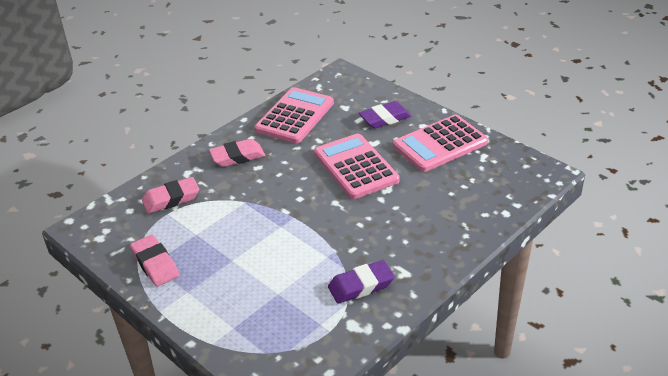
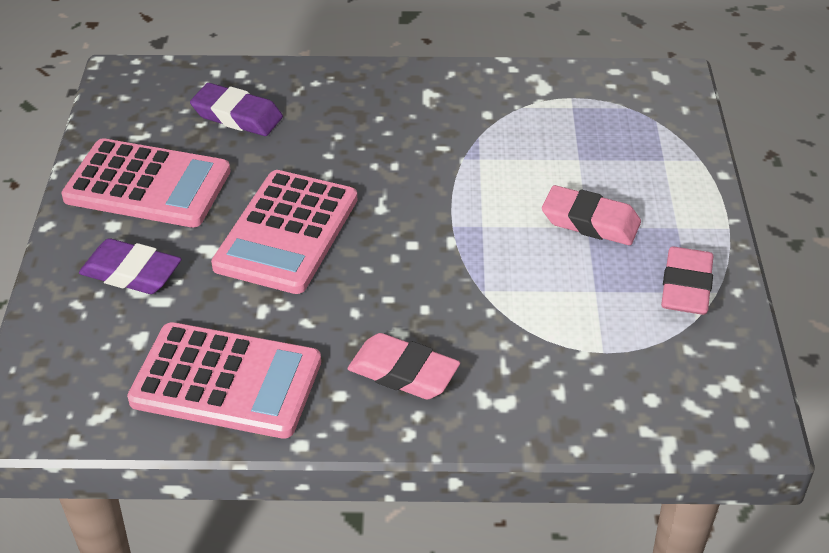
camera: 135 degrees left, 5 degrees up
(171, 199) = (575, 371): pink eraser -> pink eraser (590, 222)
(295, 116) = (226, 381): pink calculator -> pink calculator turned 150 degrees counterclockwise
(361, 285) = (487, 110): purple eraser -> purple eraser (237, 116)

